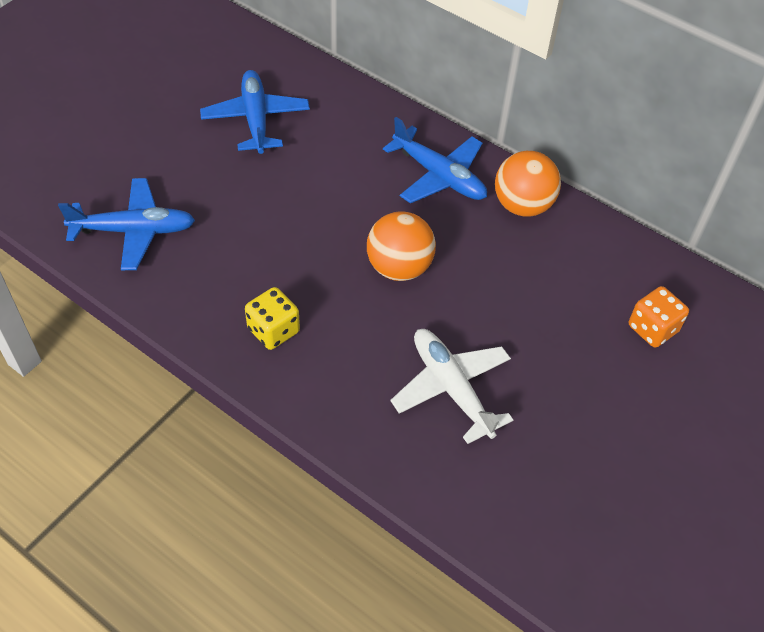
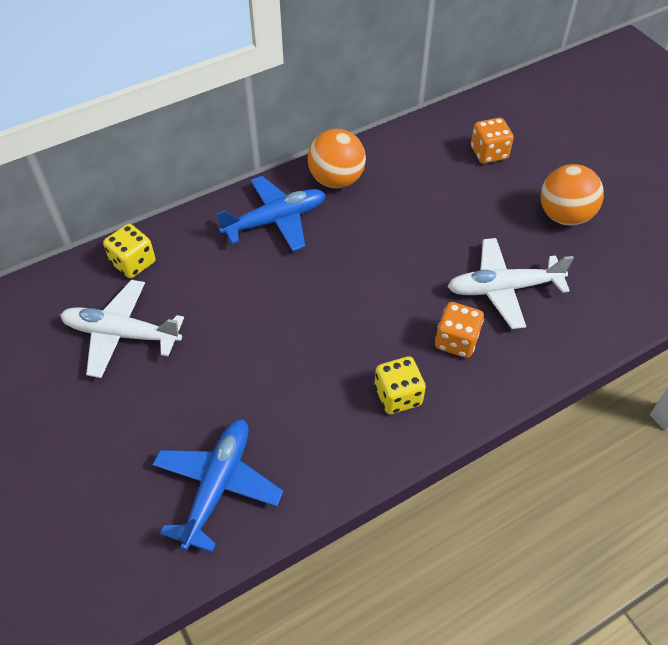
camera: 65 degrees left, 0 degrees up
(256, 119) = (121, 334): blue plane -> white plane
(334, 98) = (133, 263): none -> yellow dice
(360, 362) = (456, 341): none -> orange dice
(399, 267) = (365, 281): orange ball -> orange ball (564, 216)

